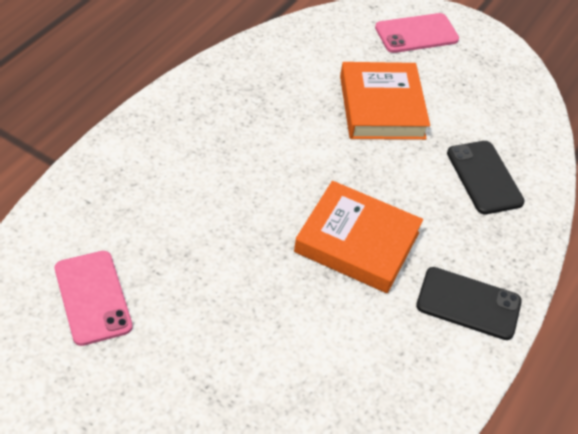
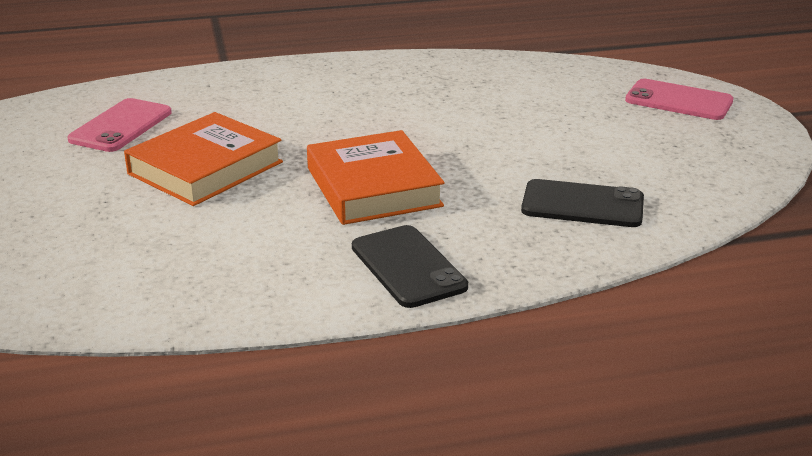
camera: 50 degrees right, 20 degrees down
(381, 107) = (552, 127): orange book -> orange book (205, 168)
(484, 177) = (582, 205): black phone -> black phone turned 75 degrees clockwise

